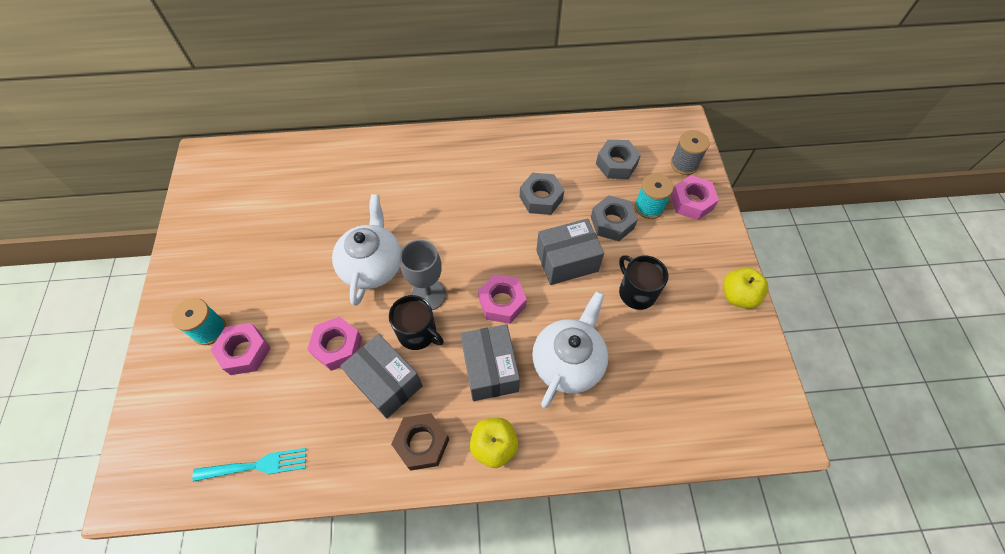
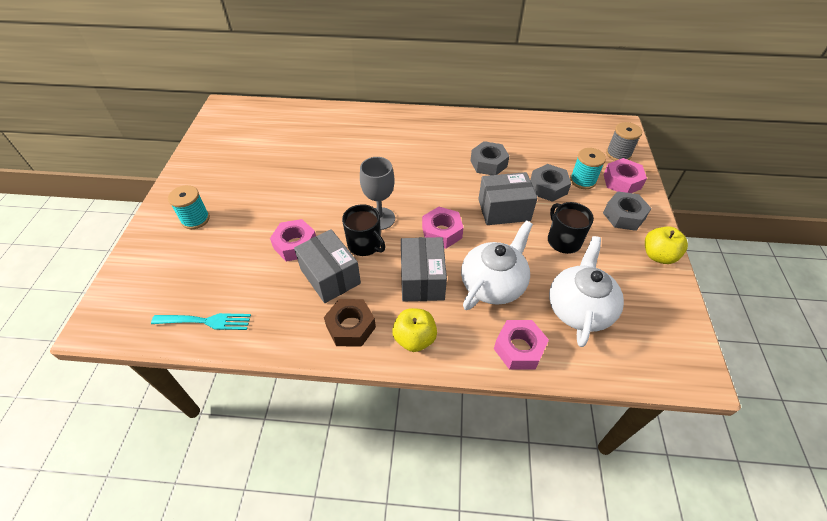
camera: 10 degrees right, 10 degrees down
(244, 352) = (219, 238): pink nut -> pink nut (519, 349)
(372, 265) = (337, 192): white teapot -> white teapot (579, 308)
(616, 164) = (558, 147): grey nut -> grey nut (624, 216)

